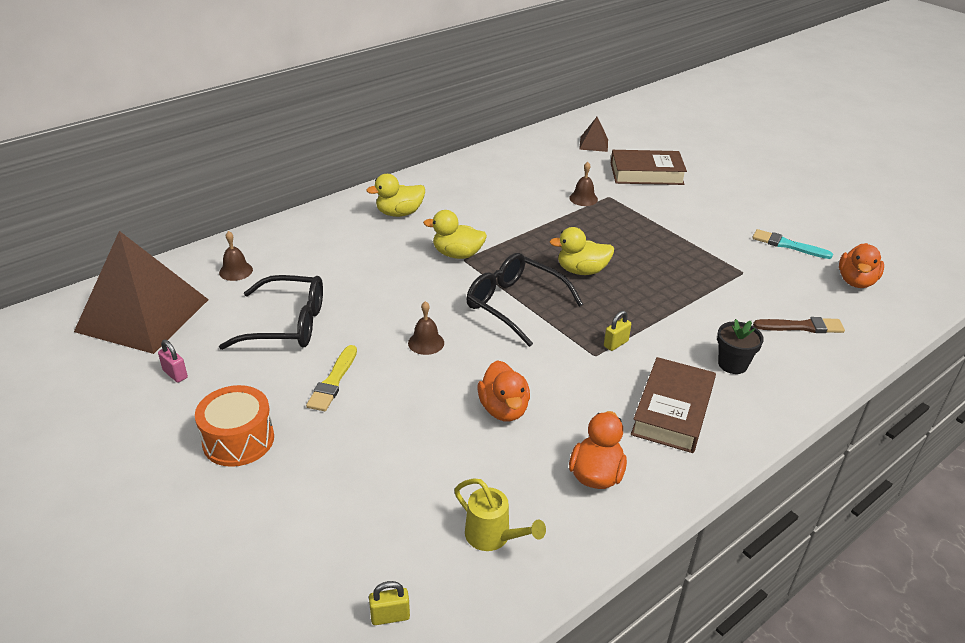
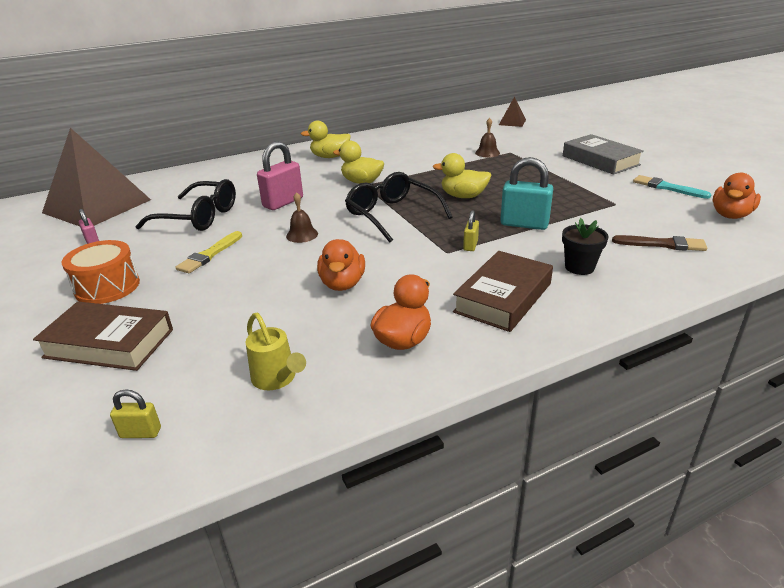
camera: 15 degrees right, 5 degrees down
(236, 271) = (183, 184): brown bell -> none
(379, 294) = (283, 202): none -> pink padlock
(615, 344) = (470, 245): yellow padlock -> yellow padlock turned 45 degrees counterclockwise
(646, 174) = (550, 140): brown book -> brown book (109, 343)
(660, 309) = (524, 224): none -> turquoise padlock
(710, 206) = (600, 160): none -> grey book

